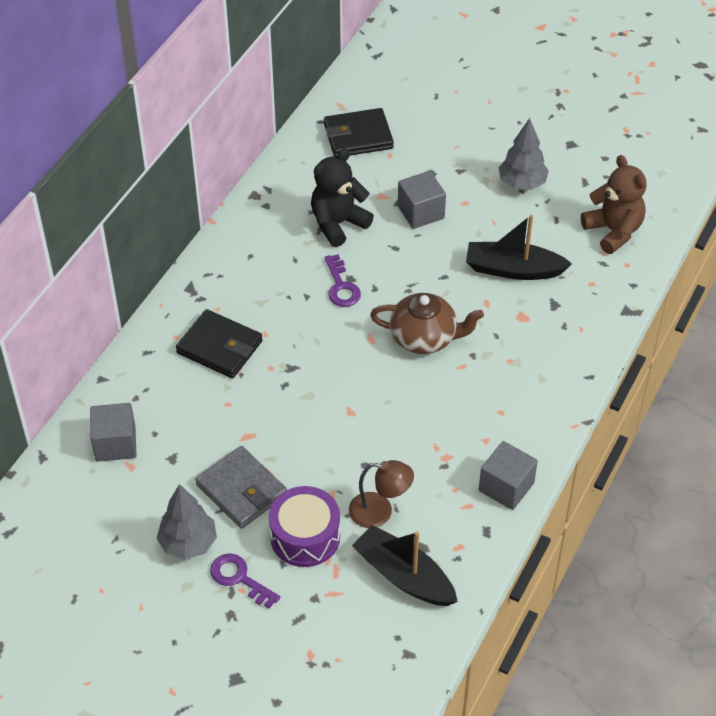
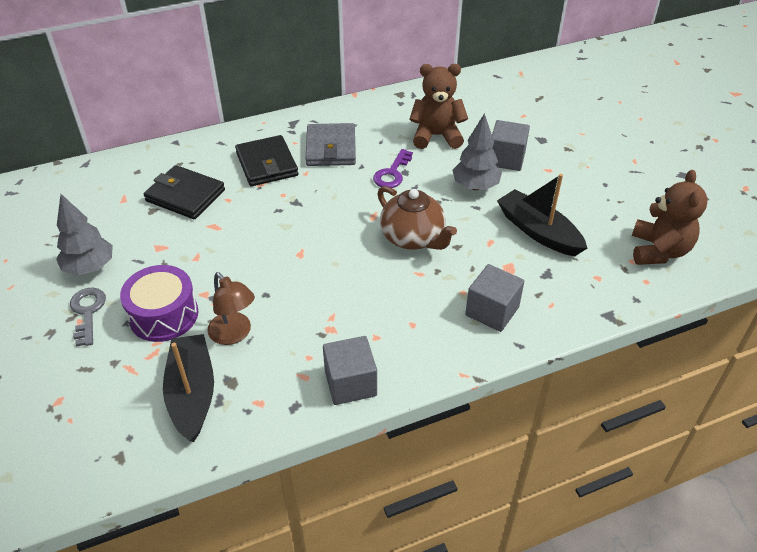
camera: 40 degrees right, 5 degrees down
(115, 444) = (133, 181): grey cube -> grey cube (492, 311)
(239, 578) = (87, 312): purple key -> grey key
(242, 490) = (165, 257): grey wallet -> grey wallet (331, 148)
(338, 223) = (436, 136): black teddy bear -> brown teddy bear
(358, 136) = (512, 95): black wallet -> black wallet (185, 195)
(522, 183) = (610, 180): grey tree -> grey tree (475, 186)

